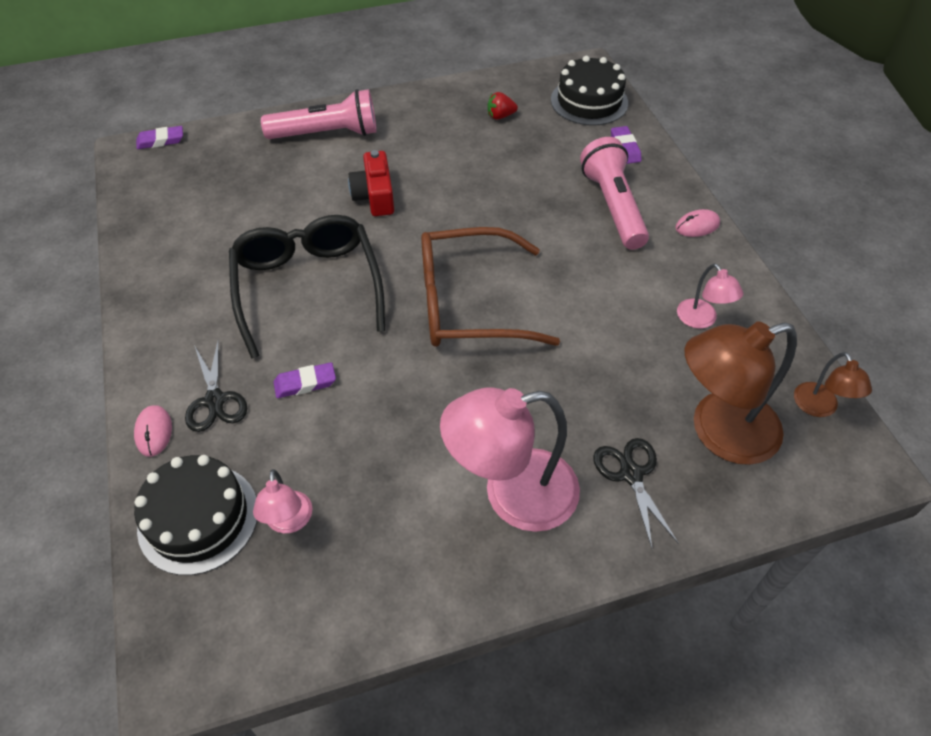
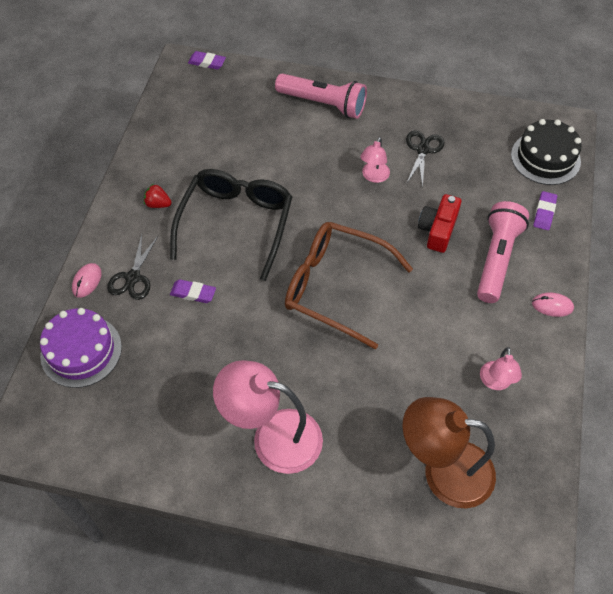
camera: 30 degrees right, 5 degrees up
(198, 518) = (81, 351): black cake -> purple cake
(289, 522) = (129, 381): pink lamp -> pink lamp (373, 177)
(375, 196) = (325, 171): red camera -> red camera (438, 230)
(500, 116) = (463, 142): red strawberry -> red strawberry (158, 204)
(631, 474) = (360, 466): black scissors -> black scissors (423, 150)
(819, 408) = (533, 493): brown lamp -> none

